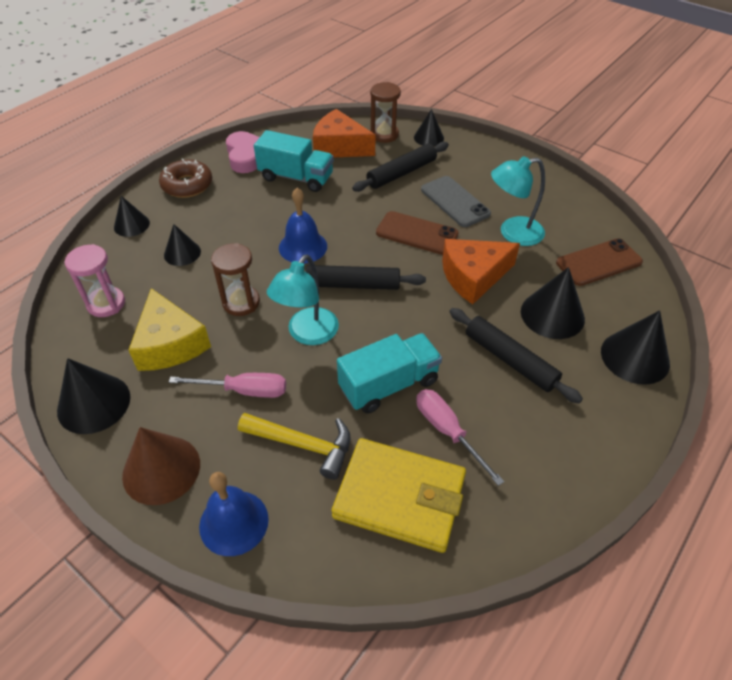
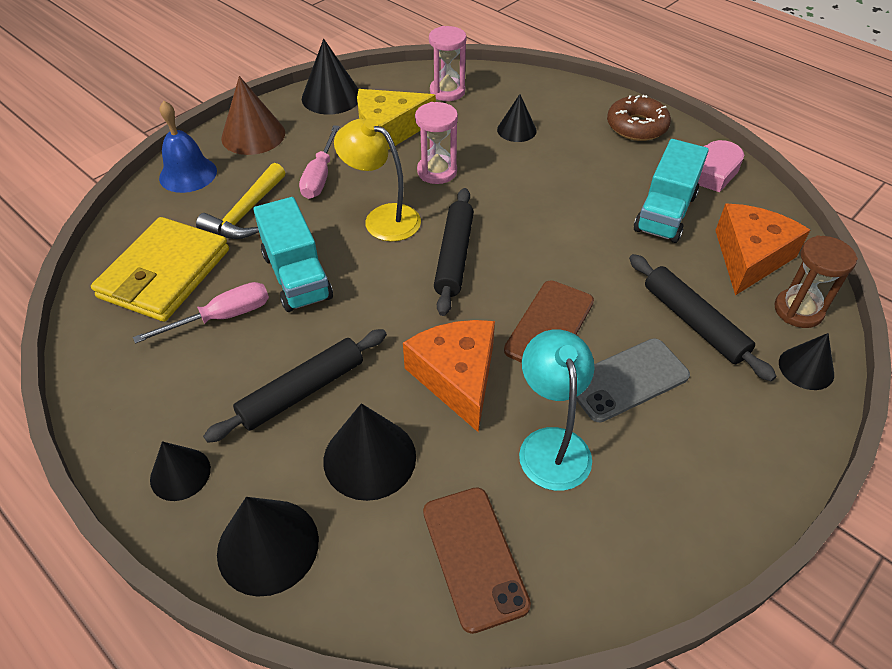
camera: 95 degrees right, 0 degrees up
(131, 225) = (562, 95): black cone -> black cone (180, 474)
(241, 302) = (437, 172): brown hourglass -> pink hourglass
(303, 246) = (524, 217): blue bell -> none
(307, 334) = (382, 218): turquoise lamp -> yellow lamp

